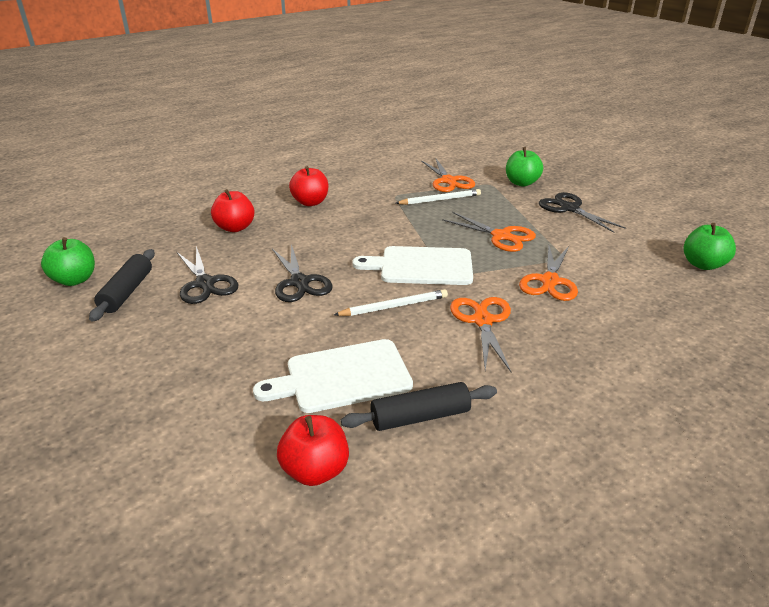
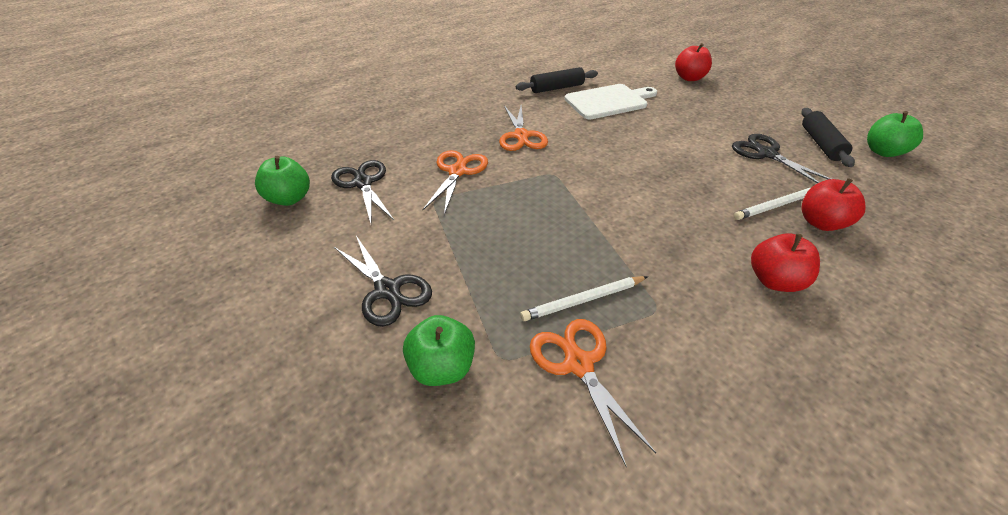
camera: 175 degrees right, 10 degrees up
(299, 282) = (685, 159): black scissors -> black scissors (363, 183)
(315, 470) = (601, 70): red apple -> red apple (689, 78)
(394, 306) = (593, 143): white pencil -> white pencil (777, 205)
(421, 266) = (581, 181): white cutting board -> none
(501, 236) = (496, 227): orange scissors -> none

